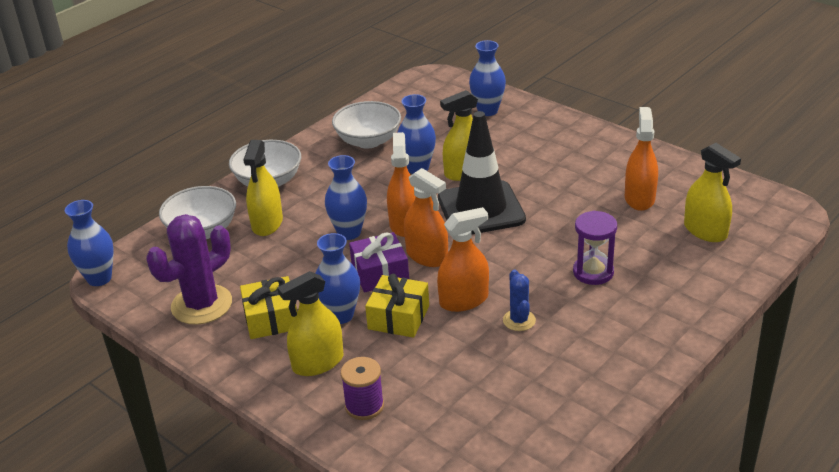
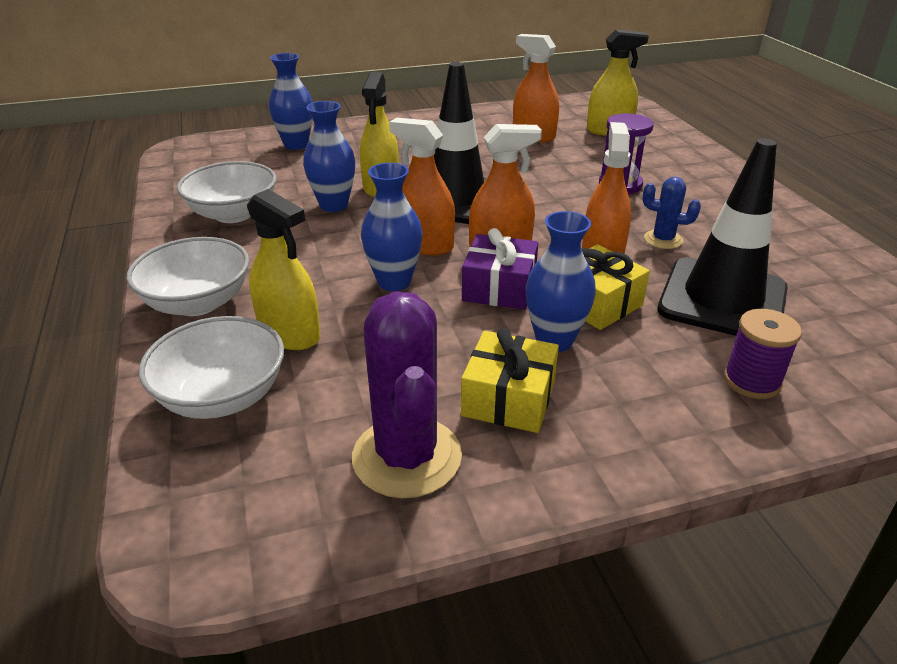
camera: 60 degrees left, 0 degrees up
(99, 278) = (186, 567): blue vase -> none
(318, 362) = (638, 389): yellow spray bottle -> none
(455, 371) = (722, 299): none -> black traffic cone

